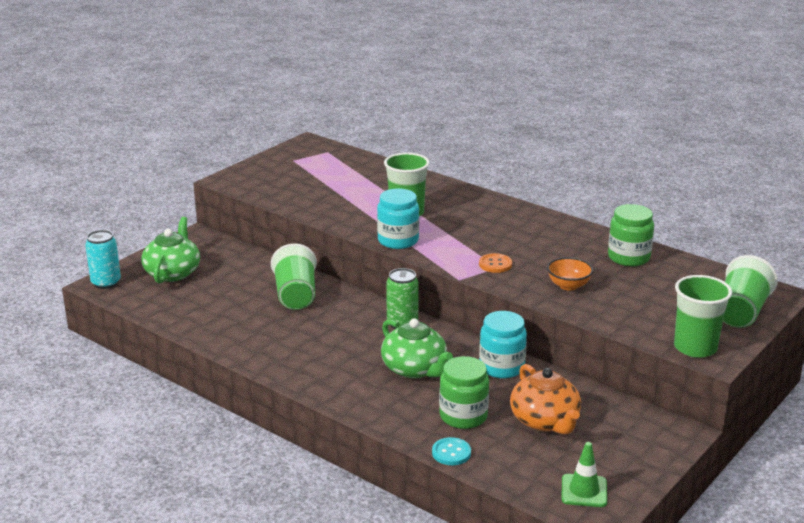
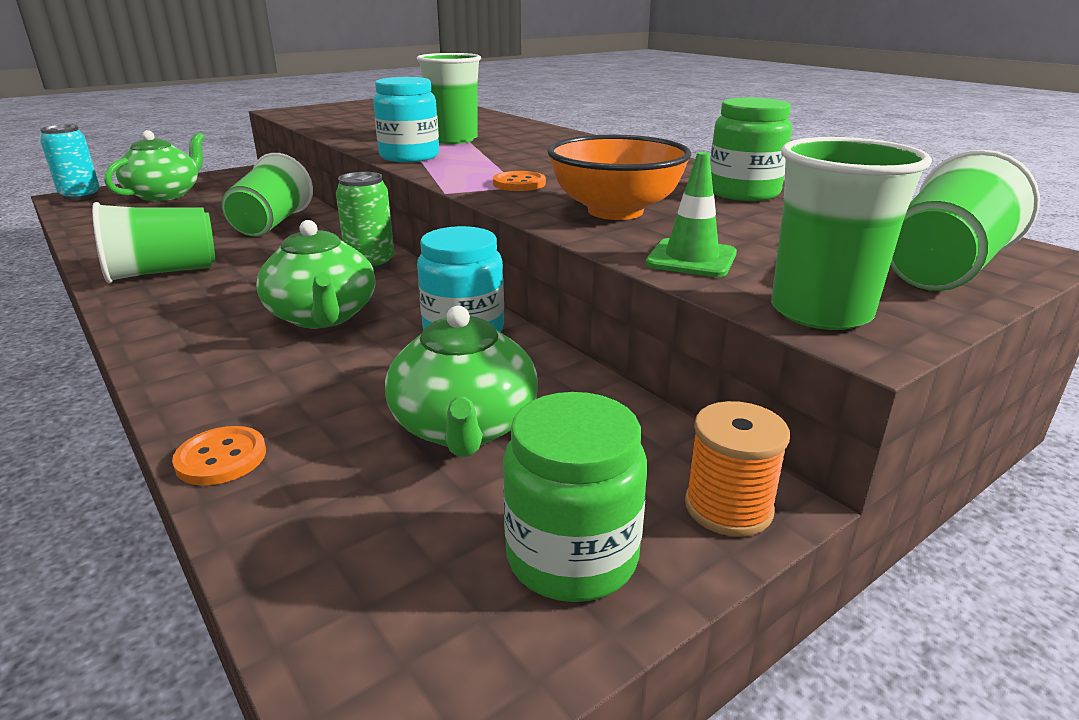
camera: 15 degrees right, 0 degrees up
(278, 350) = (163, 272): none -> green cup
(451, 453) = (221, 458): turquoise button -> orange button
(463, 416) = (320, 395): green jar -> green jar (572, 556)
(545, 421) = (464, 427): orange teapot -> green teapot
(568, 286) = (615, 211): orange bowl -> orange bowl, size x1.71
(584, 491) = (421, 611): green traffic cone -> green traffic cone (691, 259)
(673, 437) = (728, 507): none -> orange spool

